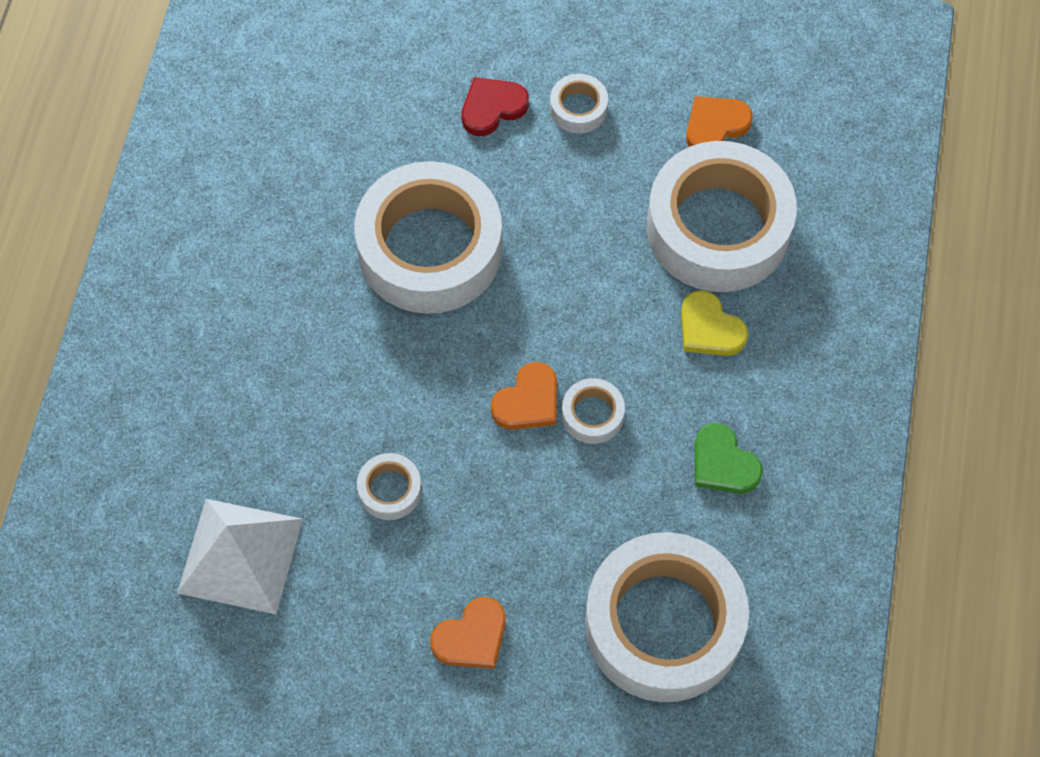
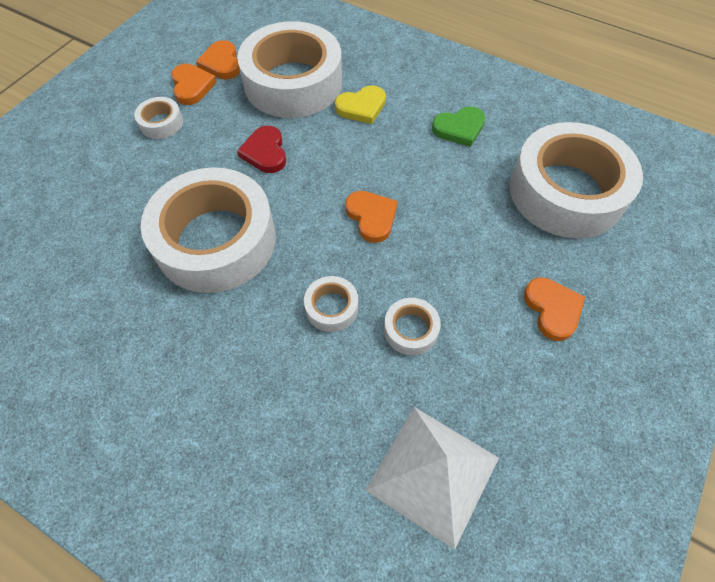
camera: 70 degrees left, 5 degrees down
(492, 107) = (126, 169): red heart -> red heart (265, 152)
(592, 415) = (398, 184): white tape -> white tape (331, 307)
(656, 111) = (192, 86): none -> orange heart

